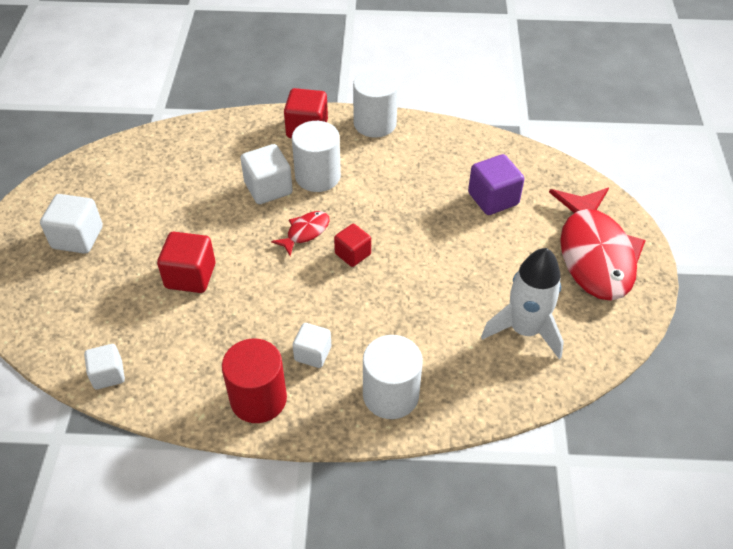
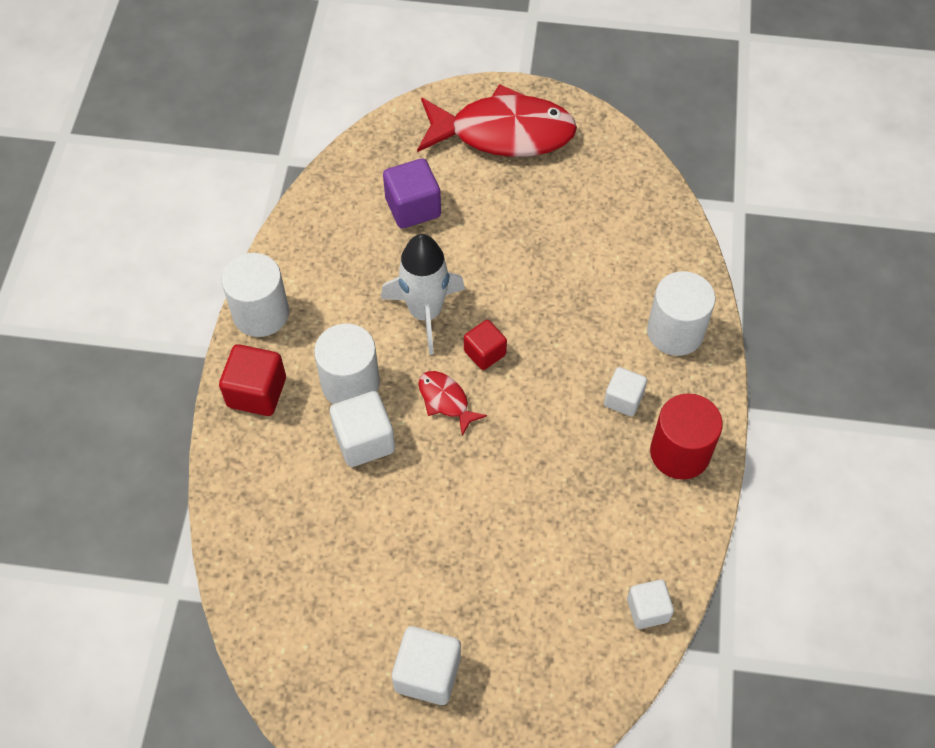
camera: 85 degrees left, 10 degrees up
(190, 276) = (505, 528): red cube -> none
(524, 330) = (599, 208): white rocket -> white rocket (425, 313)

